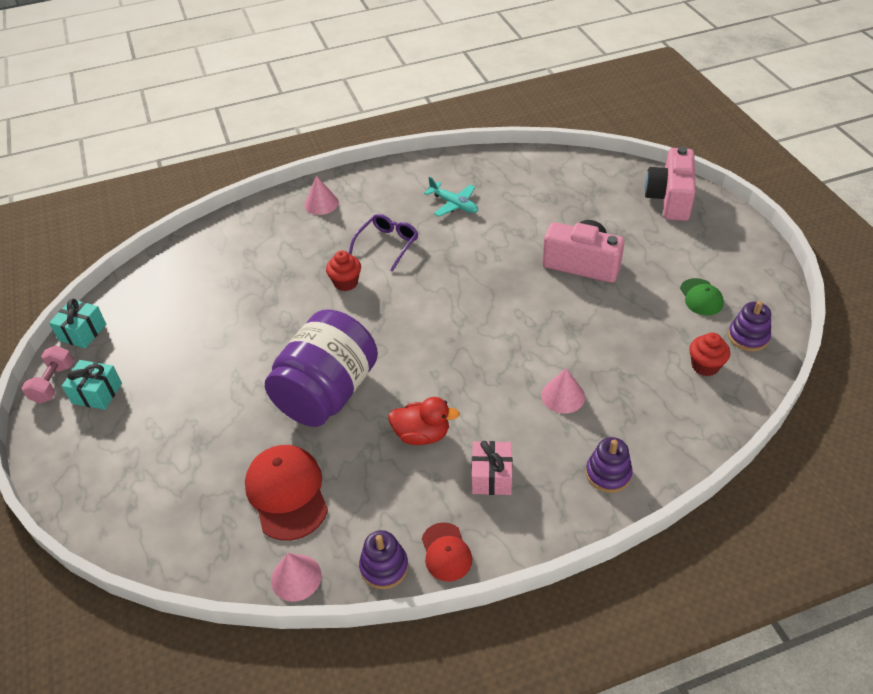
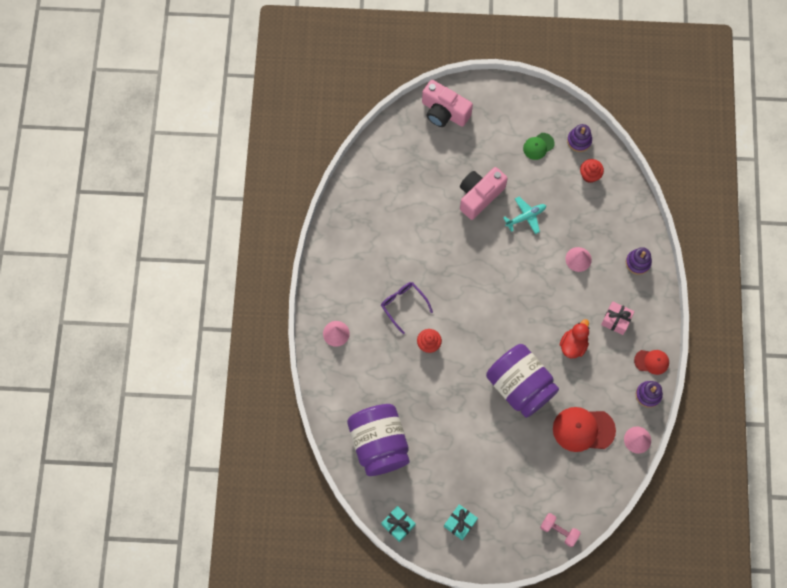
camera: 70 degrees left, 25 degrees up
(53, 383) = (439, 549): pink dumbbell -> pink dumbbell (559, 531)
(191, 281) = (379, 444): none -> purple jar
(454, 204) = (382, 246): turquoise plane -> turquoise plane (525, 217)
(701, 297) = (538, 146): green cap -> green cap turned 135 degrees clockwise

